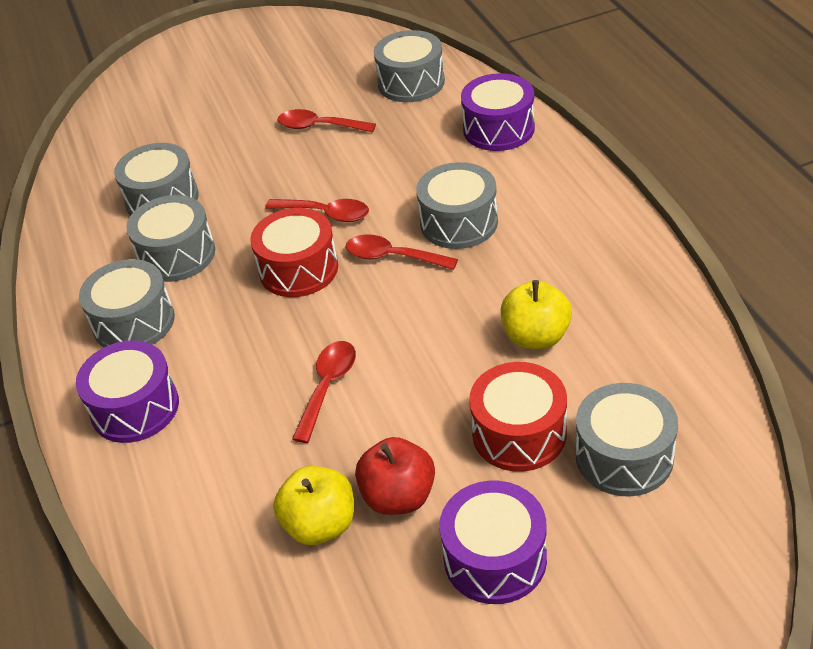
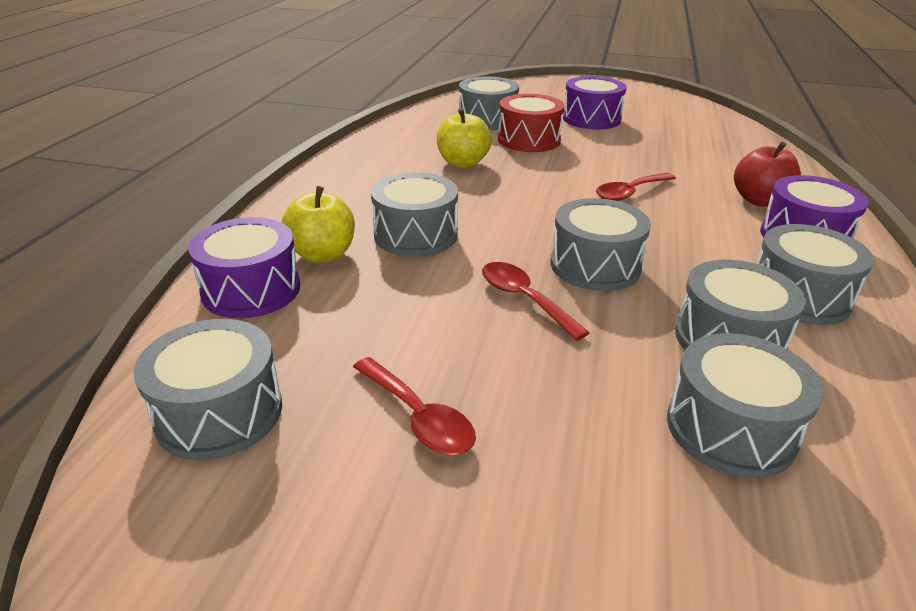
camera: 150 degrees left, 10 degrees down
(298, 269) = (595, 266): red drum -> grey drum
(320, 525) = (678, 151): yellow apple -> yellow apple (322, 254)
(392, 257) = (501, 237): red spoon -> none
(398, 497) = (623, 145): red apple -> red apple (760, 200)

